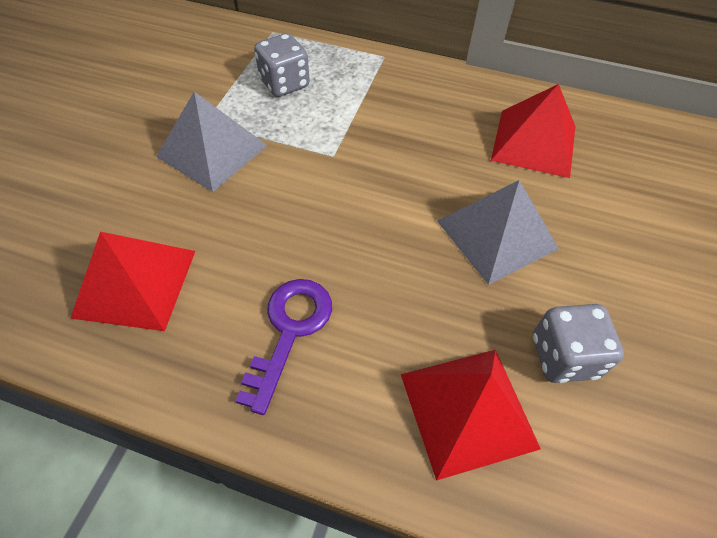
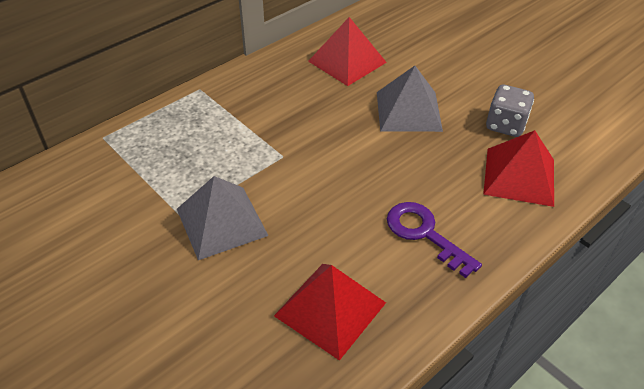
camera: 60 degrees left, 10 degrees down
(284, 84) = (179, 153): grey dice -> none

